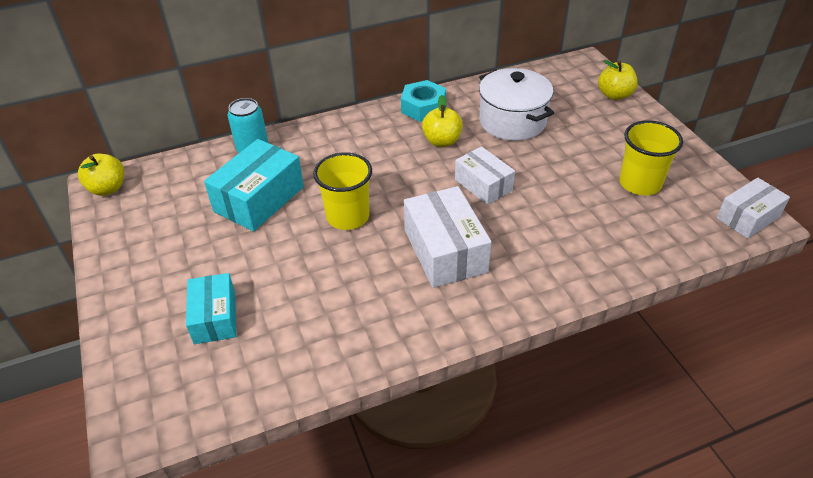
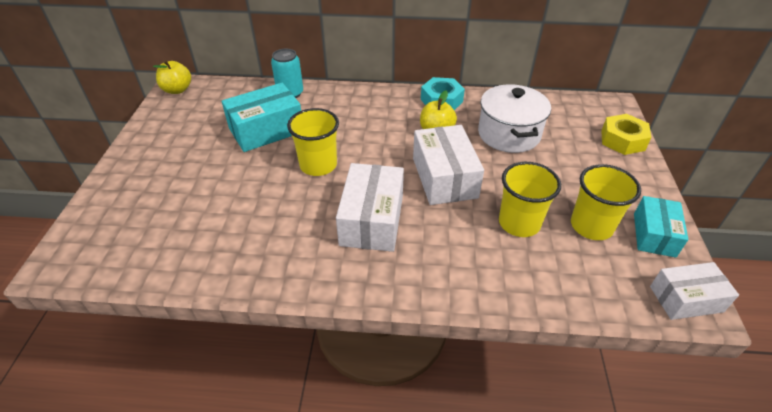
camera: 25 degrees right, 0 degrees up
(215, 317) = (169, 204): turquoise box -> turquoise box (654, 235)
(483, 185) = (444, 177): white box -> white box, size x1.54
(579, 203) = (519, 223): none -> yellow cup
(614, 95) = (622, 140): yellow apple -> yellow nut

